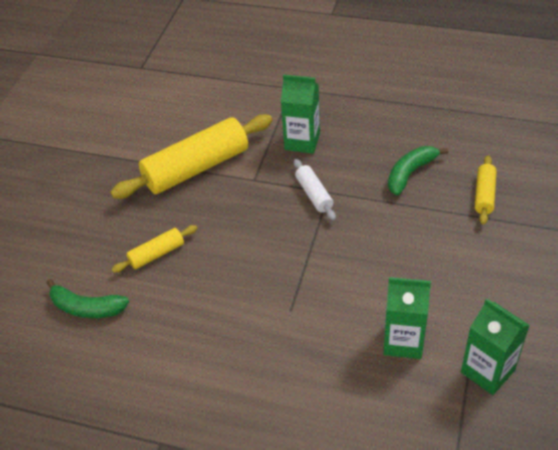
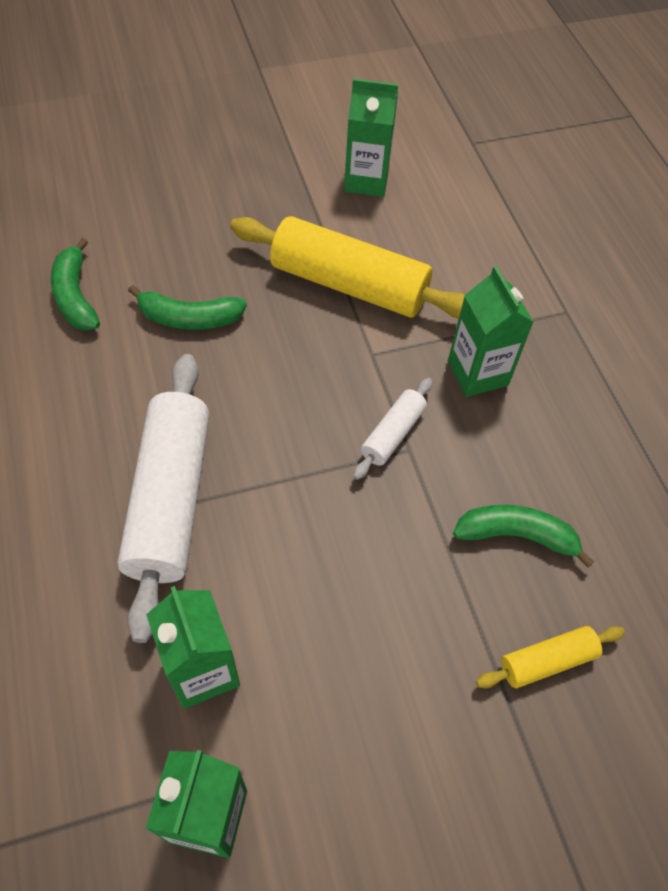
camera: 50 degrees right, 10 degrees up
(125, 125) = (366, 181): none -> green carton
(157, 254) = (189, 318): yellow rolling pin -> green banana
(283, 314) = (170, 499): none -> white rolling pin

